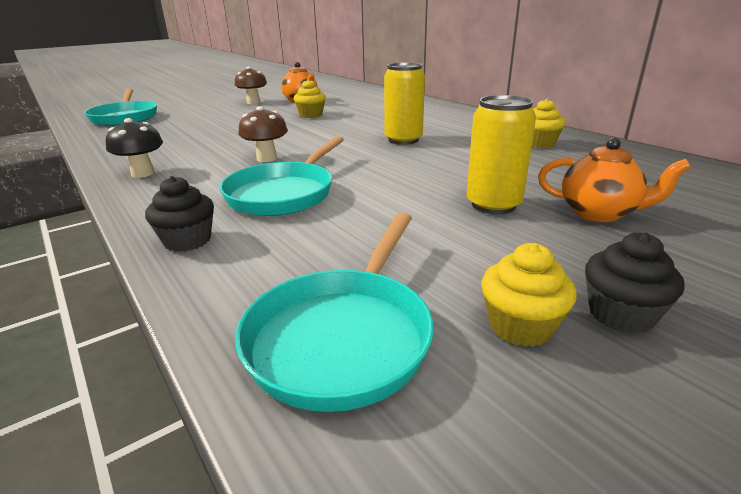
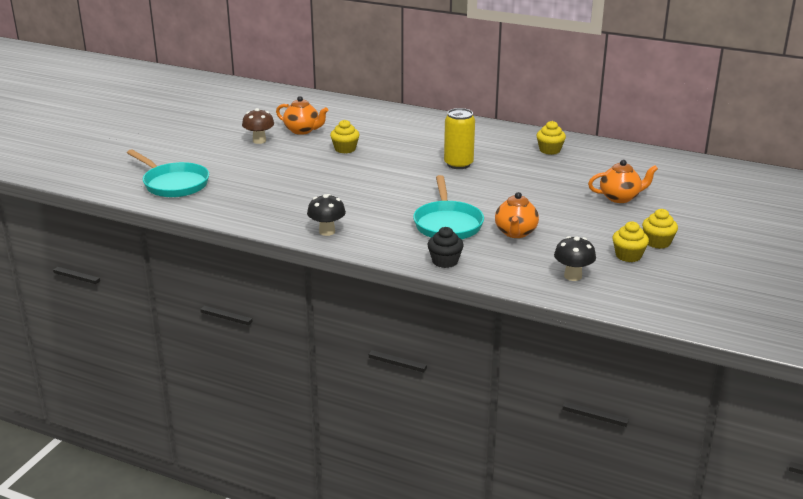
camera: 30 degrees left, 0 degrees up
(267, 158) = (390, 201): brown mushroom -> none
(343, 336) = (573, 276): turquoise pan -> black mushroom
(355, 226) = (515, 233): none -> orange teapot
(493, 205) = (568, 204): yellow can -> none
(621, 314) = (657, 242): black cupcake -> yellow cupcake

